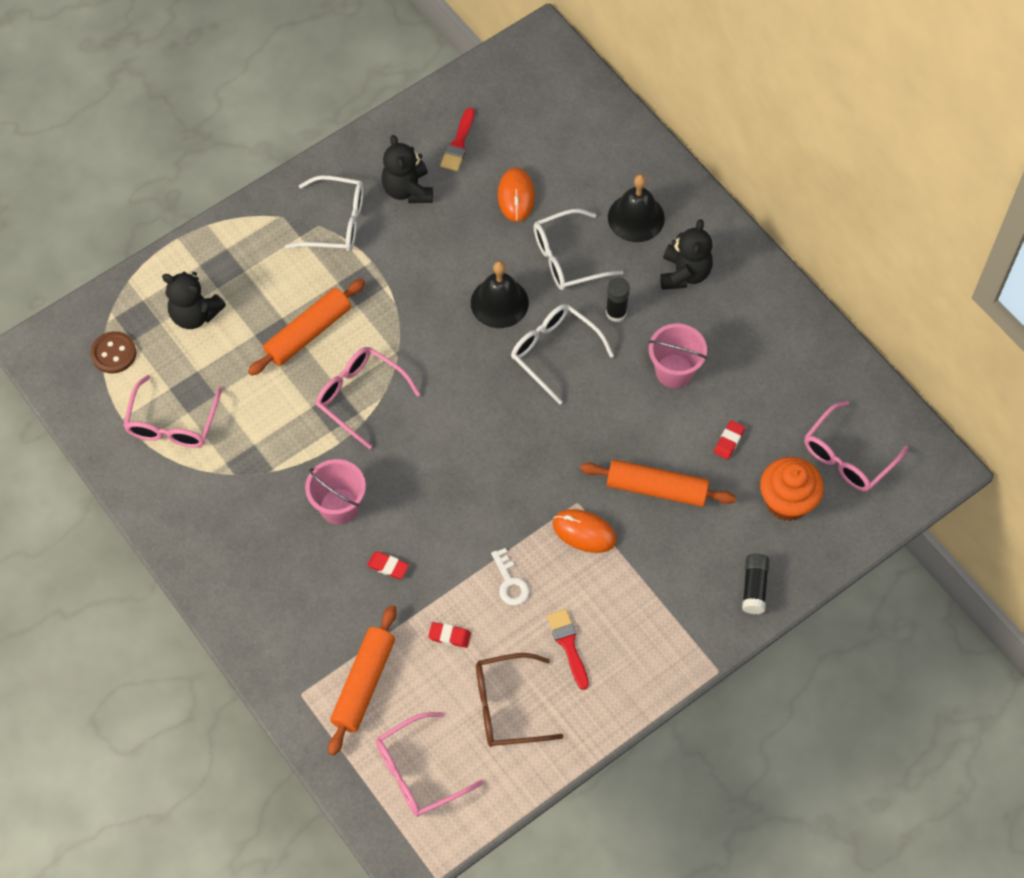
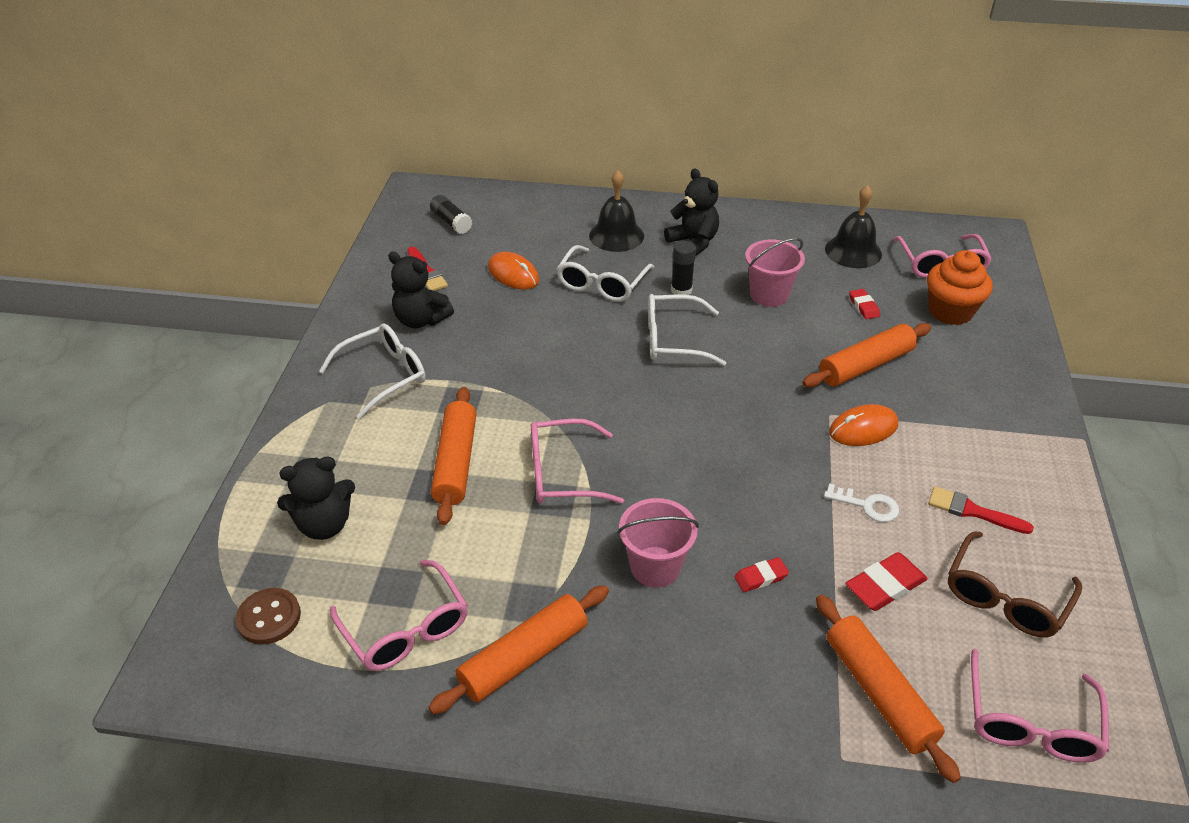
camera: 45 degrees left, 20 degrees down
(212, 494) = (524, 657): none -> orange rolling pin
(449, 636) = (885, 585): red eraser -> red eraser, size x1.65
(499, 302) = (589, 338): black bell -> black bell (853, 251)
(754, 587) = (1015, 372): black glue stick -> black glue stick (451, 222)

